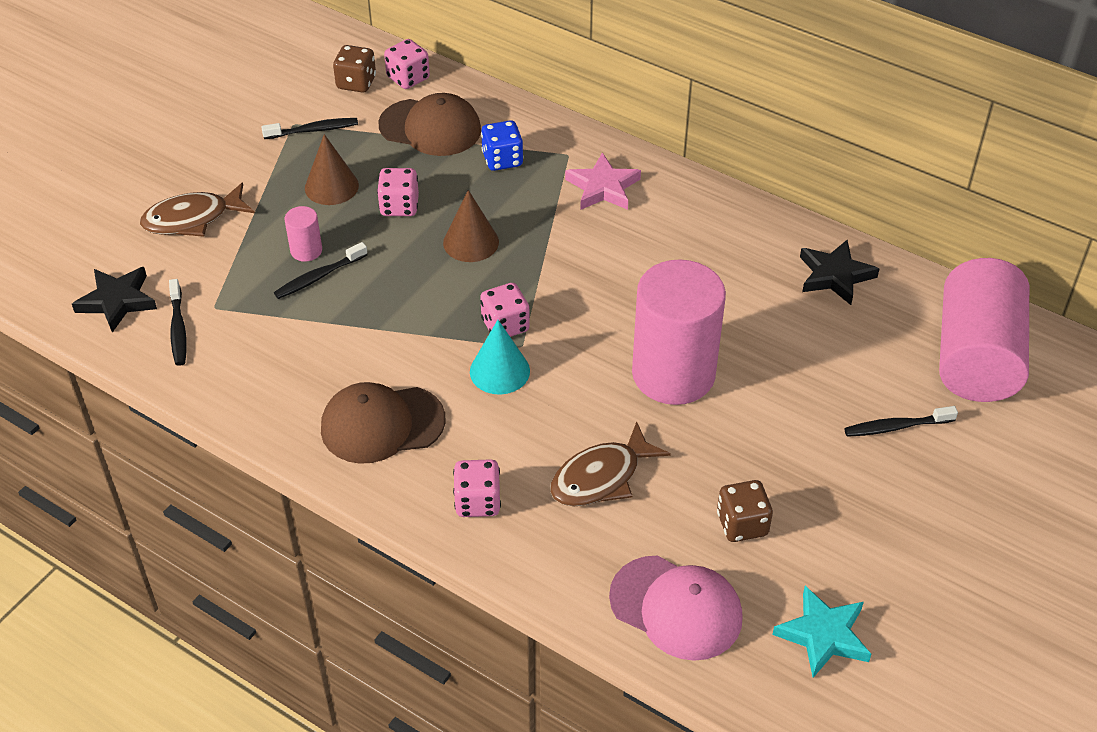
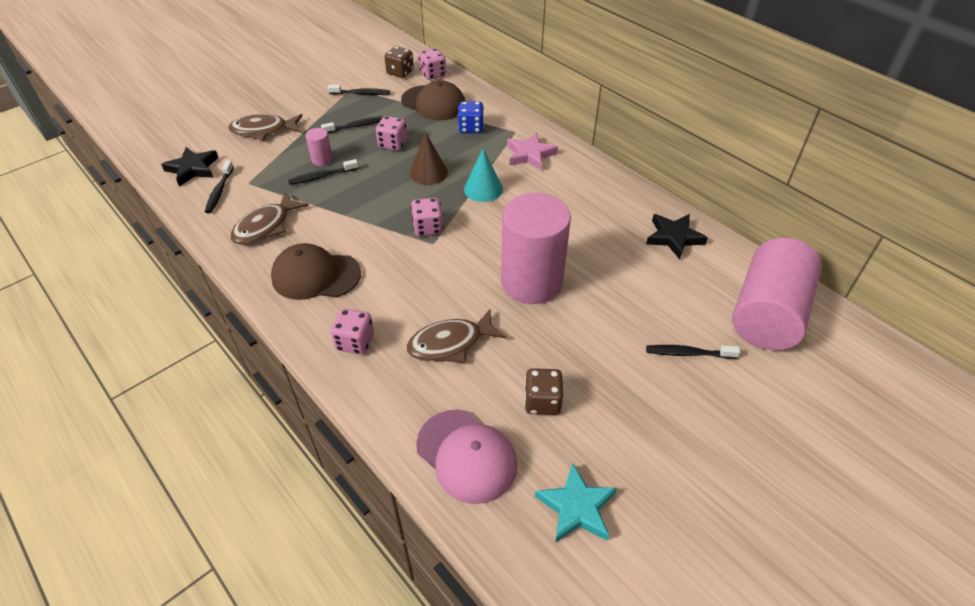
camera: 15 degrees right, 0 degrees up
(275, 368) = (266, 226): none -> brown fish
(331, 186) = (356, 126): brown cone -> black toothbrush
(499, 371) = (411, 256): turquoise cone -> turquoise cone (483, 189)

